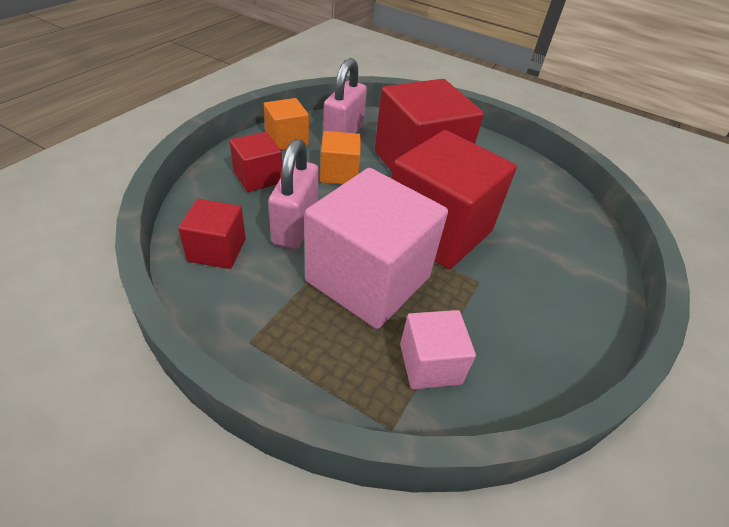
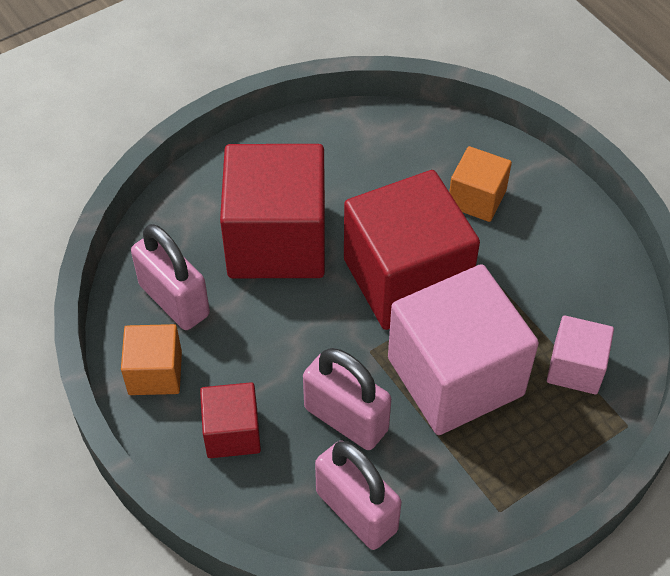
camera: 60 degrees left, 10 degrees up
(217, 250) = (356, 511): red cube -> pink padlock
(339, 173) = (261, 337): orange cube -> orange cube (477, 198)

